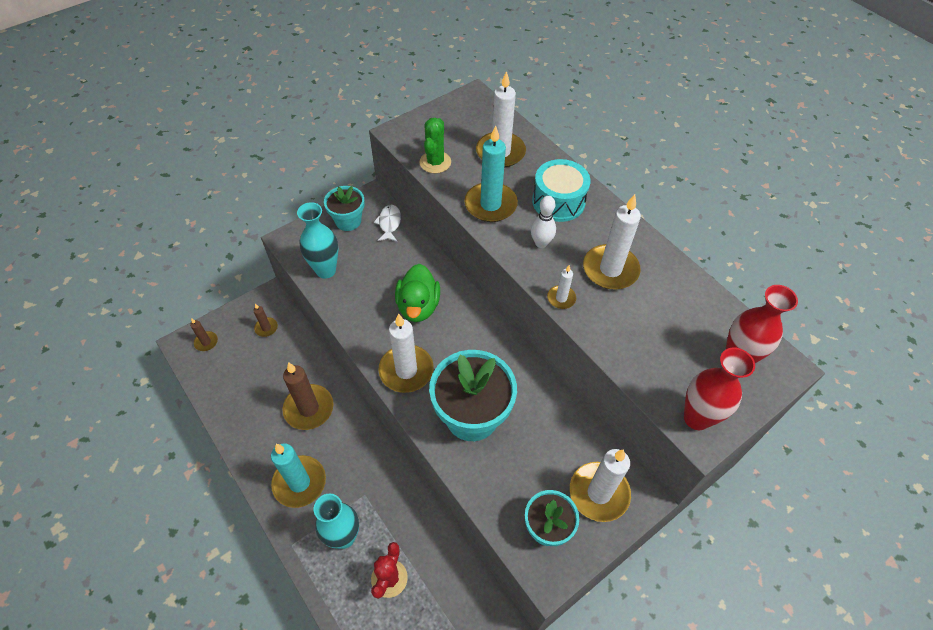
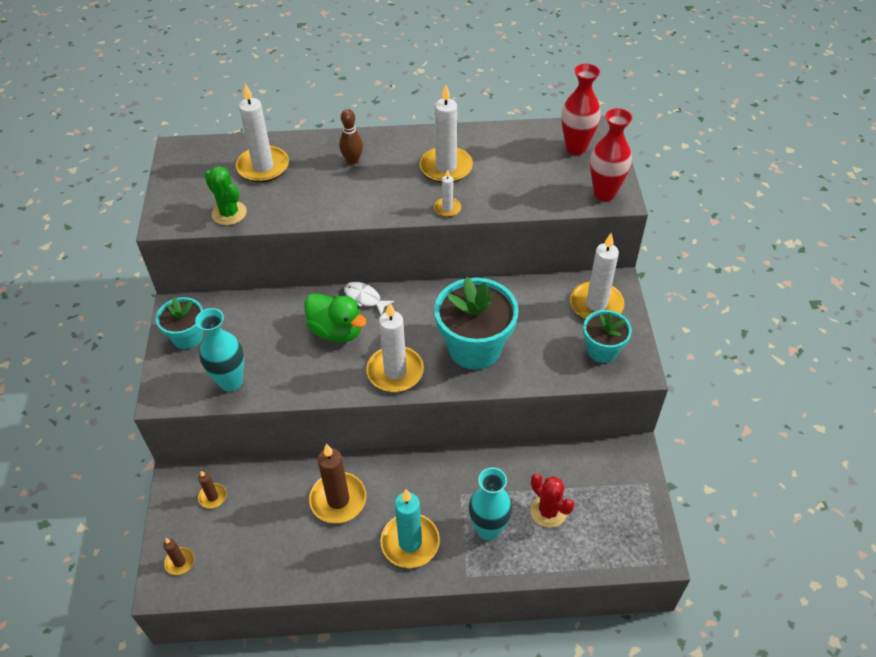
camera: 55 degrees left, 5 degrees down
(389, 223) = (223, 307): white fish -> white fish (364, 298)
(490, 205) = (314, 202): turquoise candle -> none
(541, 243) = (384, 192): white bowling pin -> none
(558, 201) = (352, 160): turquoise drum -> brown bowling pin

